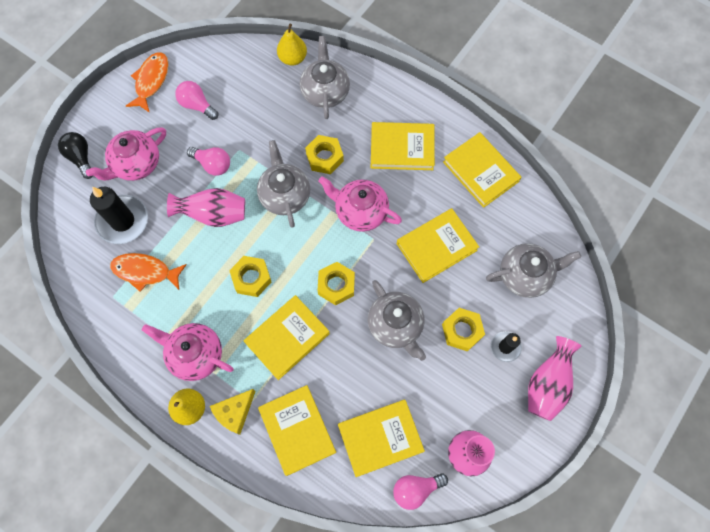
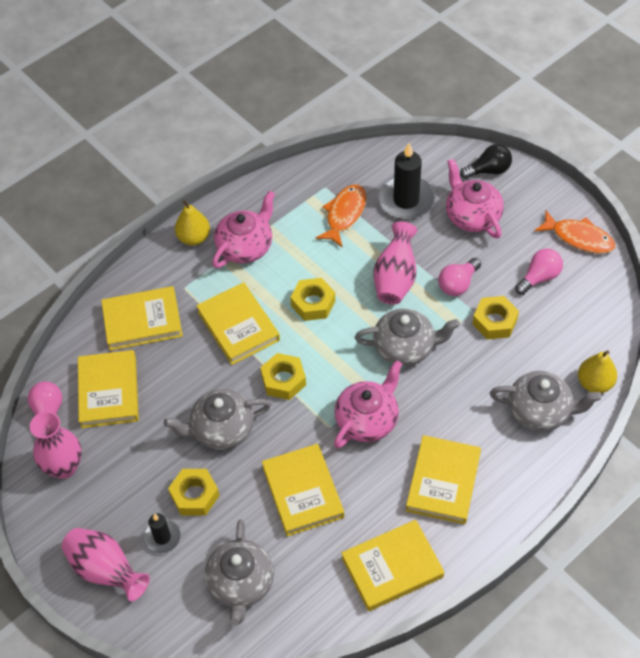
camera: 105 degrees right, 15 degrees down
(235, 412) = (177, 272): yellow cheese -> none
(324, 157) = (446, 395): yellow nut -> yellow nut (494, 322)

